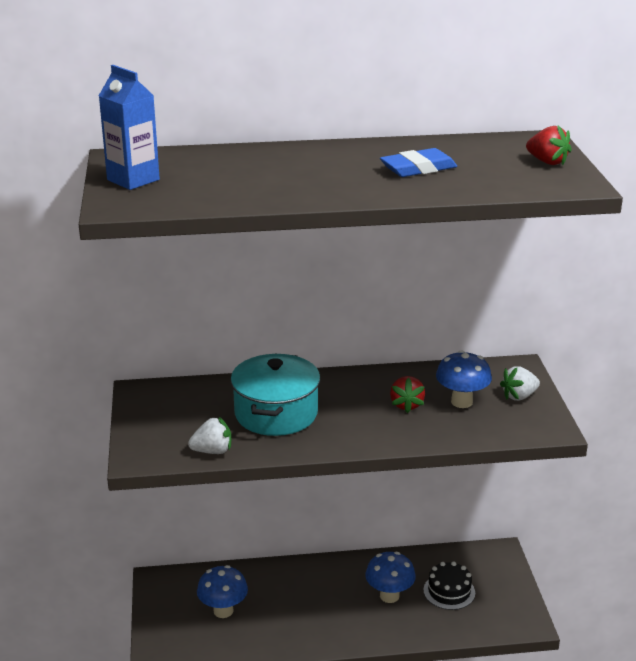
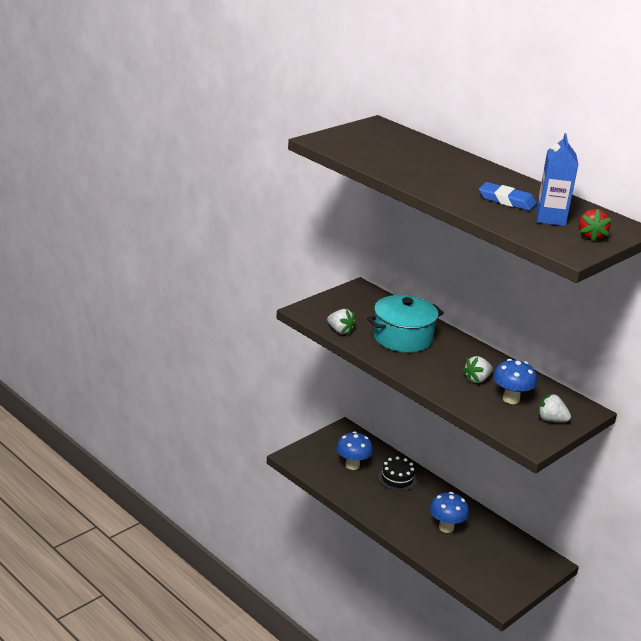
camera: 50 degrees right, 0 degrees up
(133, 180) = (357, 135): blue carton -> blue carton (550, 218)
(406, 405) = (477, 379): red strawberry -> white strawberry
(449, 591) = (483, 552): black cake -> black cake (397, 479)

